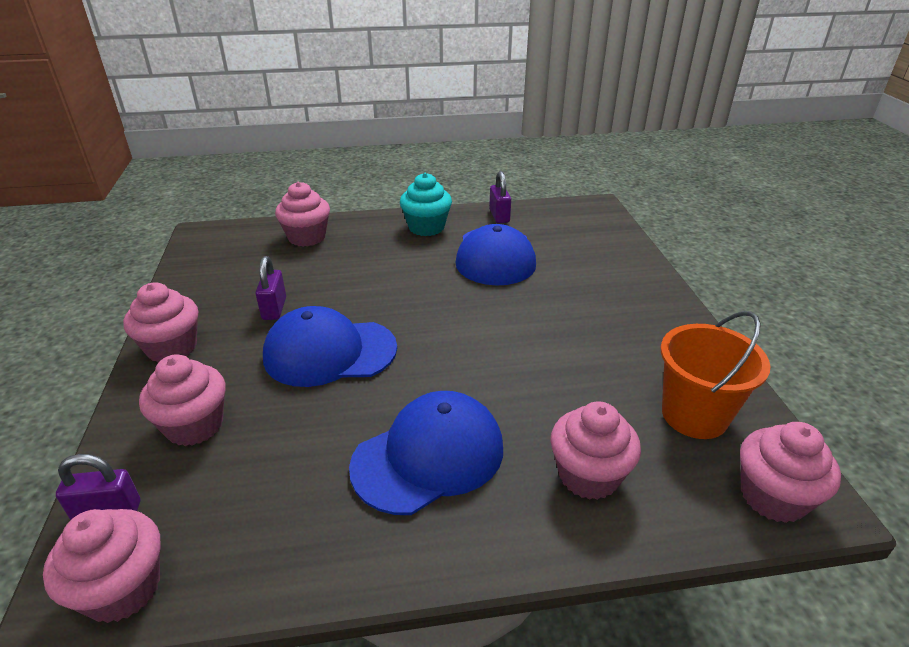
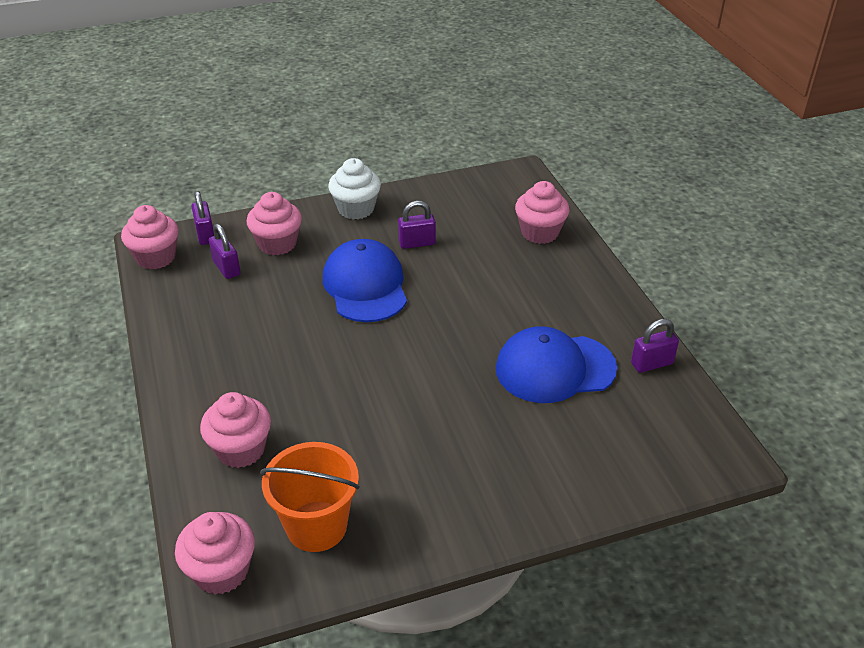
camera: 80 degrees right, 5 degrees up
(172, 348) = (356, 209): pink cupcake -> white cupcake
(216, 485) = (226, 268): none -> purple padlock
(426, 227) = (596, 308): turquoise cupcake -> none
(428, 456) = (256, 359): blue cap -> none

